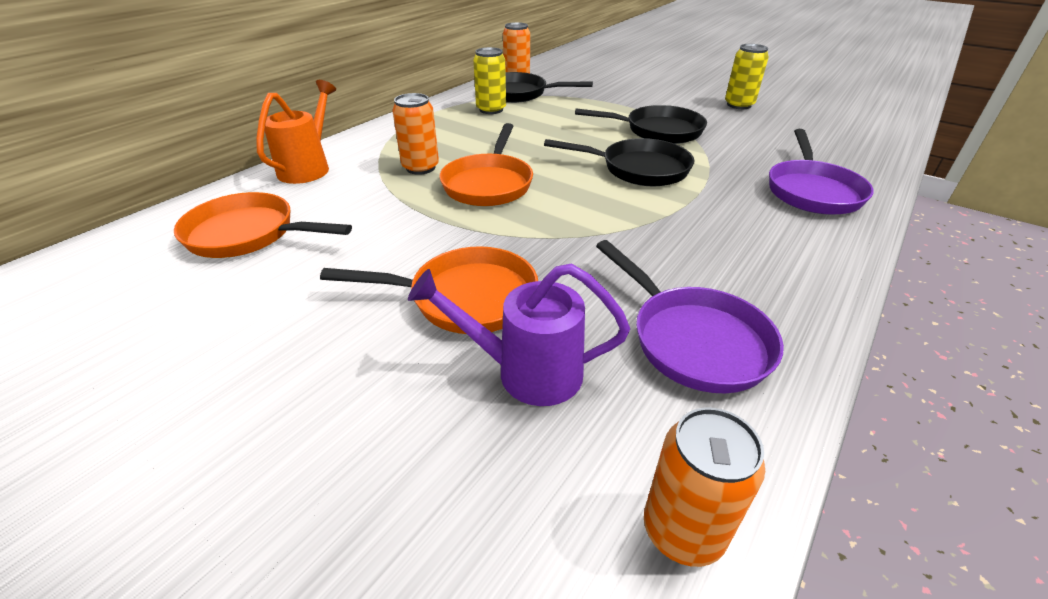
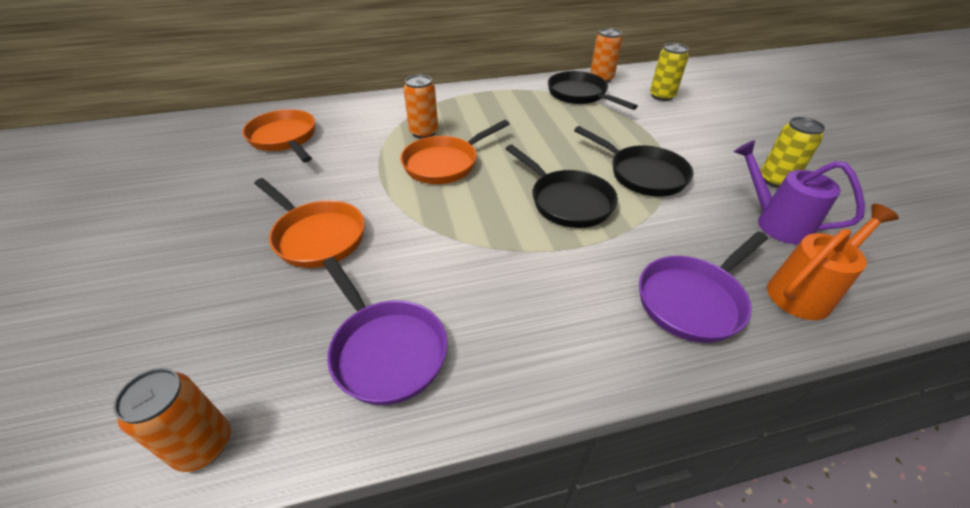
camera: 40 degrees right, 5 degrees up
(308, 168) = (367, 106): orange watering can -> orange watering can (805, 292)
(491, 110) = (537, 102): yellow can -> yellow can (662, 96)
(527, 372) = (277, 301): purple watering can -> purple watering can (776, 223)
(693, 340) = (386, 350): purple pan -> purple pan turned 45 degrees counterclockwise

